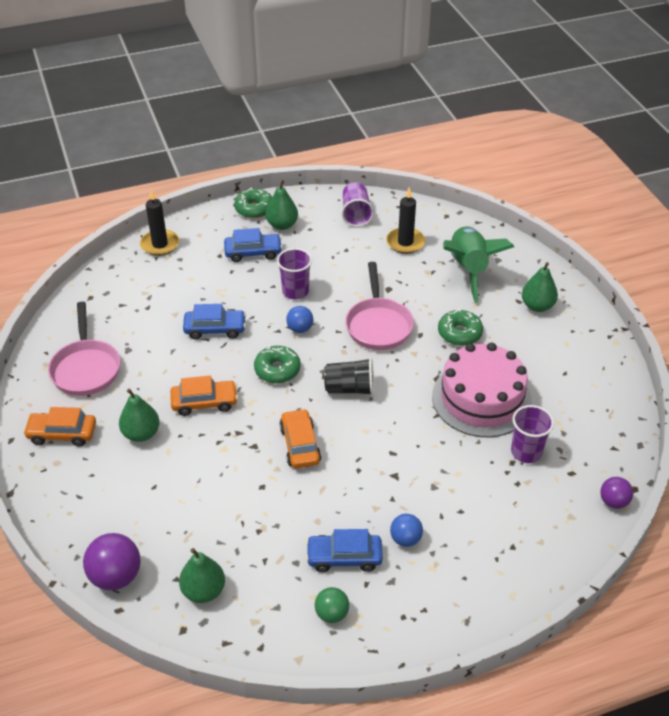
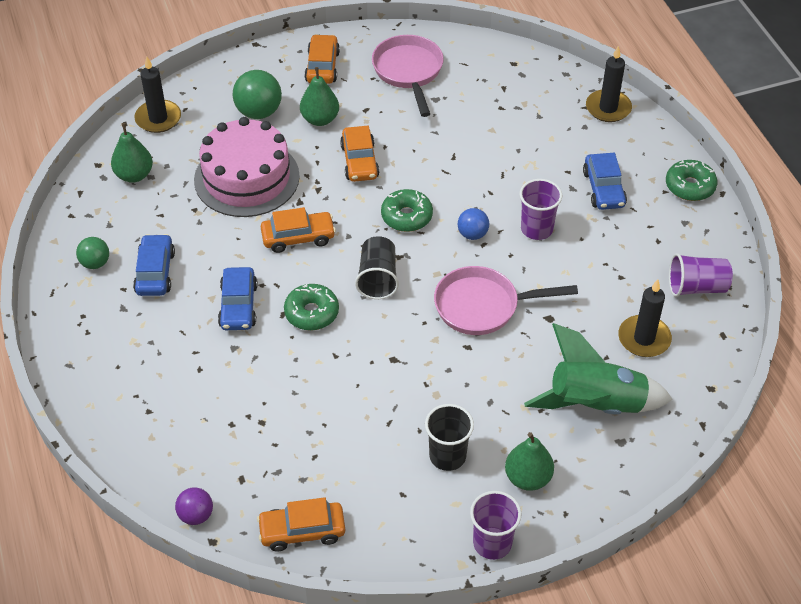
camera: 90 degrees right, 5 degrees up
(86, 368) = (409, 72): pink pan -> pink pan turned 90 degrees clockwise
(116, 576) = (158, 118): purple ball -> black candle
(122, 484) = (259, 112): none -> green ball
(215, 329) = (469, 163): blue car -> blue car (238, 306)
(282, 225) = (661, 214): green pear -> none
(405, 539) = (170, 320): blue ball -> none
(459, 333) = (471, 387): green donut -> green donut (311, 313)
(481, 398) = (360, 401): pink cake -> pink cake (246, 178)
(526, 347) = (447, 456): none -> black cup
(526, 452) = (275, 437): purple cup -> purple cup (492, 543)
(611, 431) = (302, 531): none -> orange car

